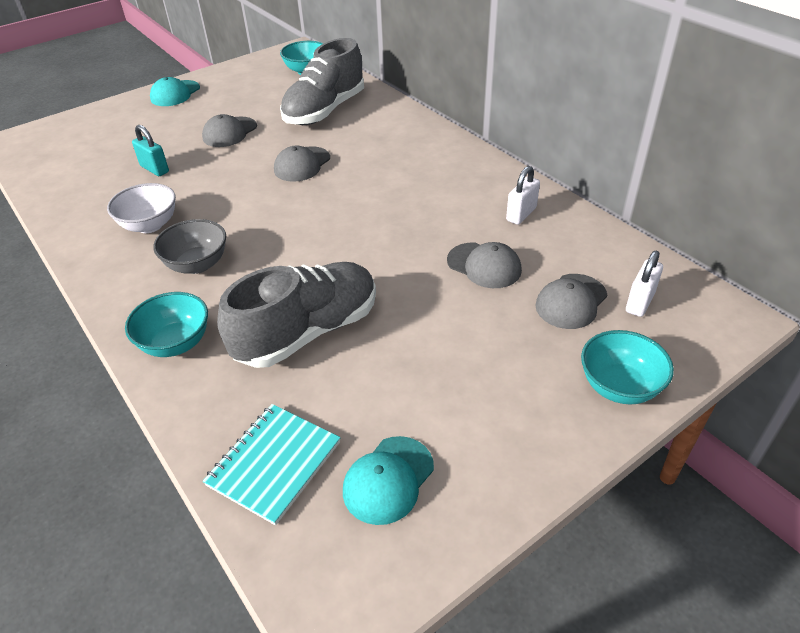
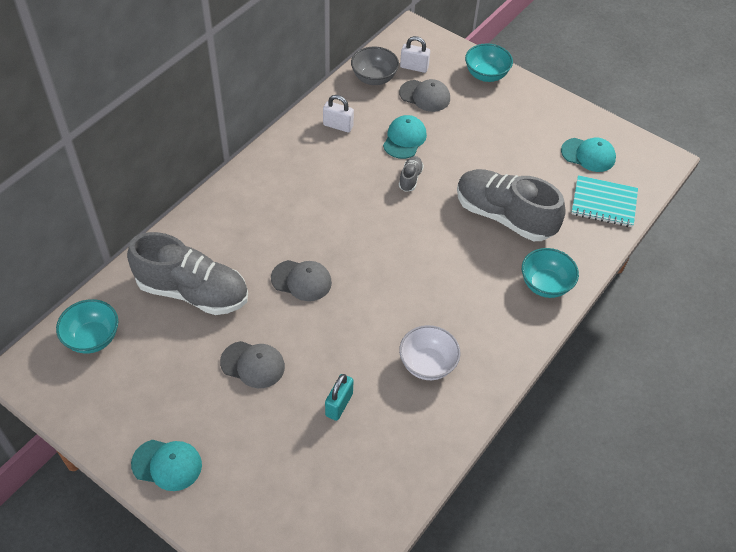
camera: 110 degrees left, 10 degrees up
(197, 264) = (464, 306): grey bowl -> grey bowl (374, 78)
(410, 258) = (410, 178): none -> grey shoe
(484, 265) = (404, 139): grey cap -> turquoise cap

